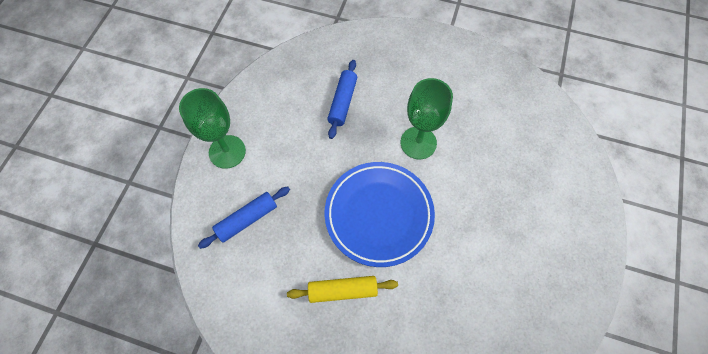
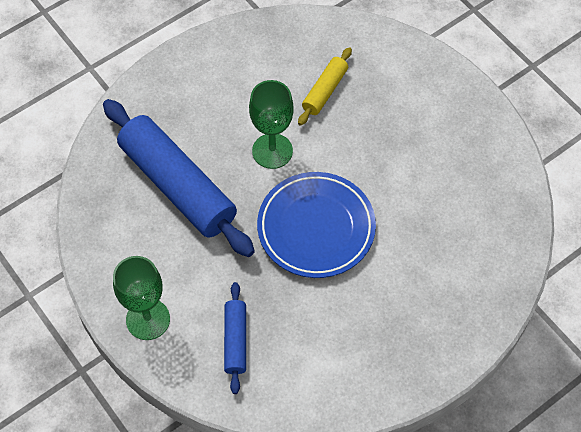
camera: 55 degrees left, 5 degrees down
(342, 290) = (362, 299): yellow rolling pin -> yellow rolling pin (324, 91)
(343, 102) = (178, 185): blue rolling pin -> blue rolling pin, size x2.10

